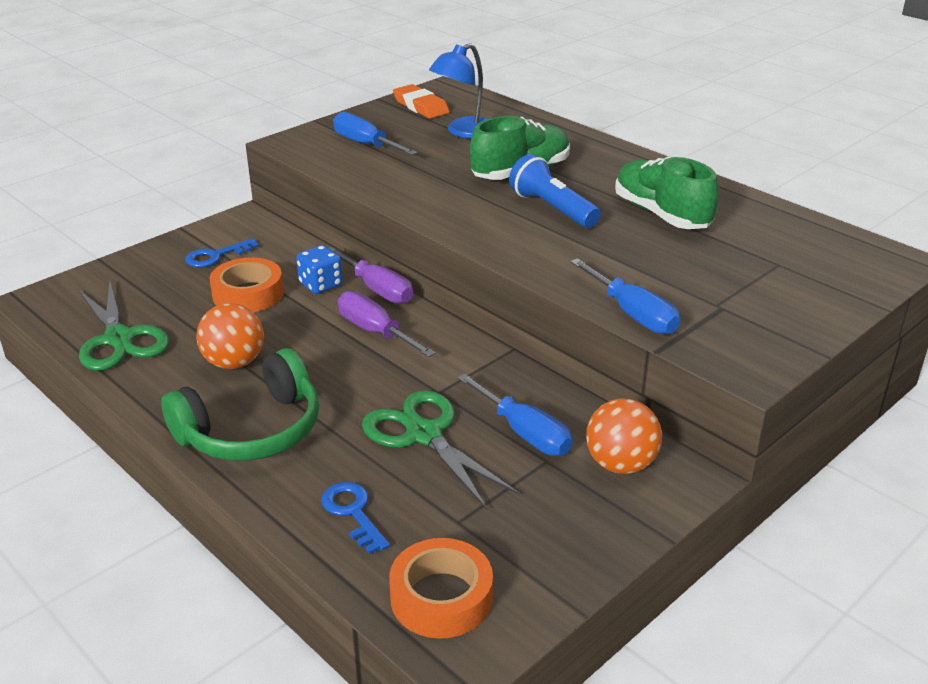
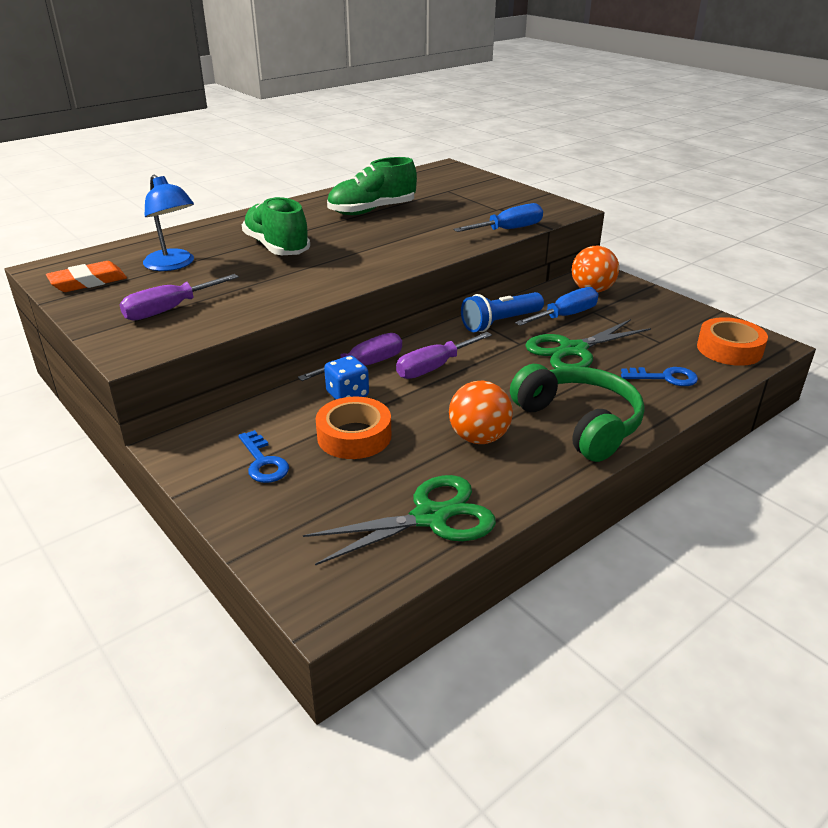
camera: 85 degrees left, 0 degrees up
(353, 513) = (665, 378): blue key -> blue key turned 150 degrees counterclockwise
(365, 144) = (169, 310): blue screwdriver -> purple screwdriver
(552, 209) = (350, 241): blue flashlight -> blue flashlight (500, 323)

